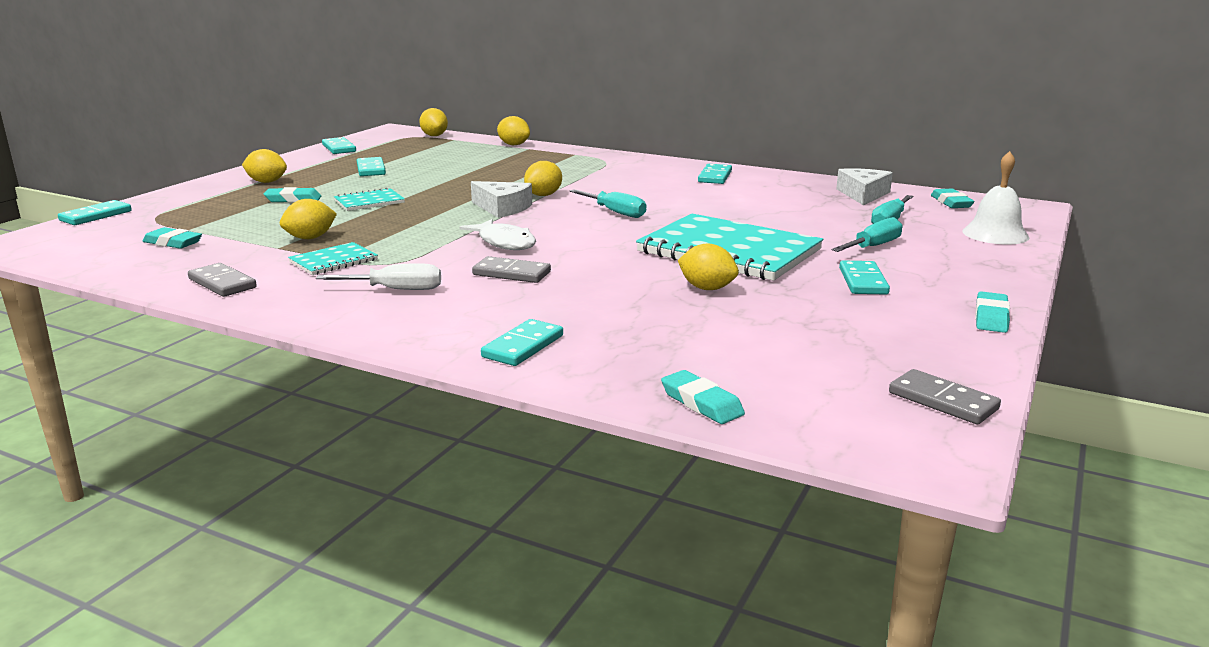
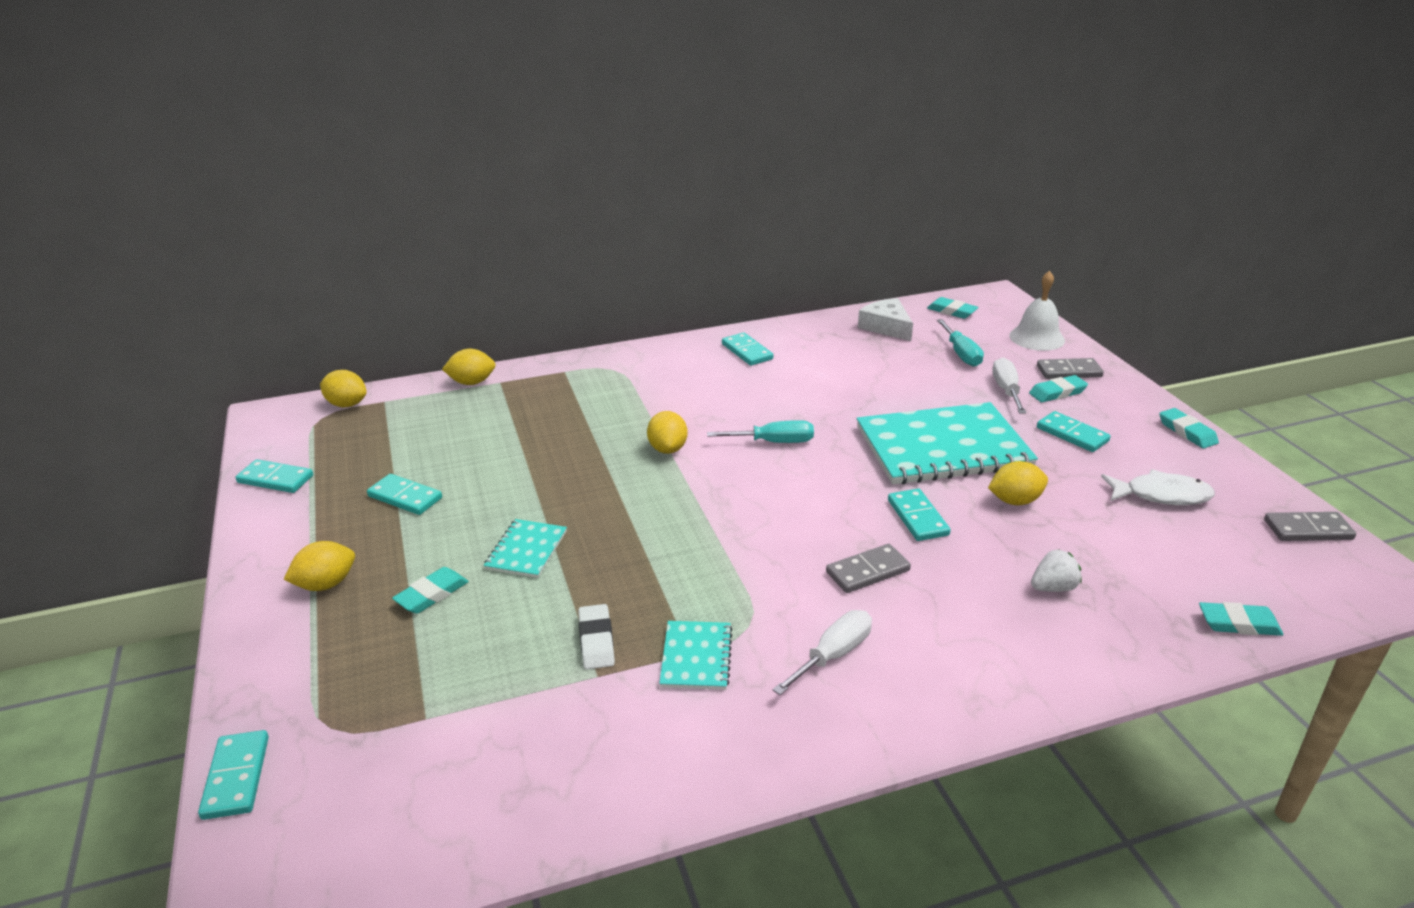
camera: 45 degrees left, 10 degrees up
(173, 243) = (464, 748): turquoise eraser -> turquoise eraser (1057, 392)
(222, 283) = (670, 764): grey domino -> grey domino (1069, 371)
(310, 238) = (596, 640): yellow lemon -> white eraser
(502, 208) = (673, 487): white cheese -> none
(504, 242) = (778, 535): white fish -> white fish (1161, 495)
(523, 346) = (1052, 650): turquoise domino -> turquoise domino (917, 517)
(609, 327) = (1053, 588): none -> white strawberry
(873, 246) = (1006, 390): turquoise screwdriver -> white screwdriver

